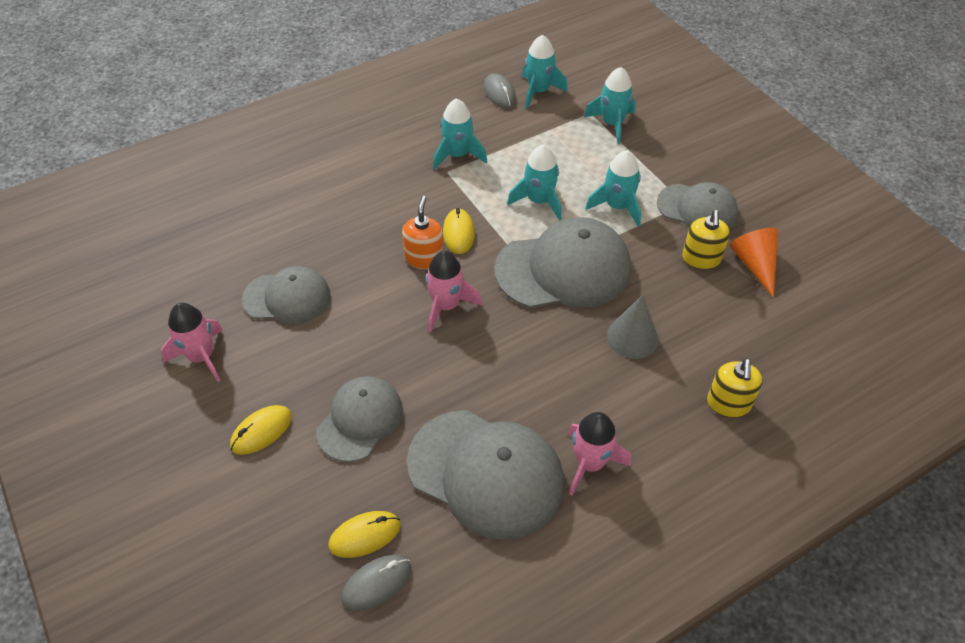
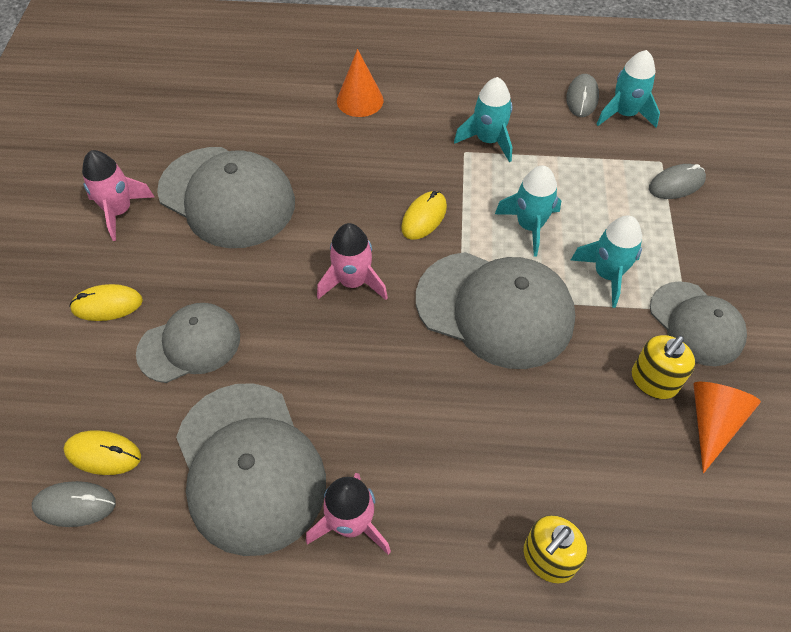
camera: 35 degrees right, 5 degrees up
(287, 297) = (227, 197): grey cap -> grey cap, size x1.61
(331, 171) = (360, 100): none -> orange cone
(424, 258) = (372, 225): orange soap dispenser -> none
(612, 124) = (676, 184): turquoise rocket -> grey mouse
(632, 337) = (505, 421): grey cone -> none

